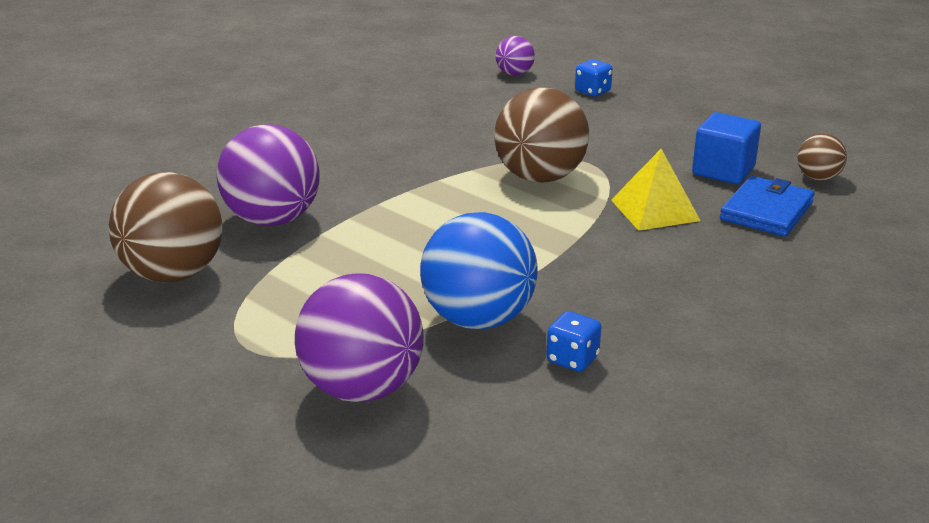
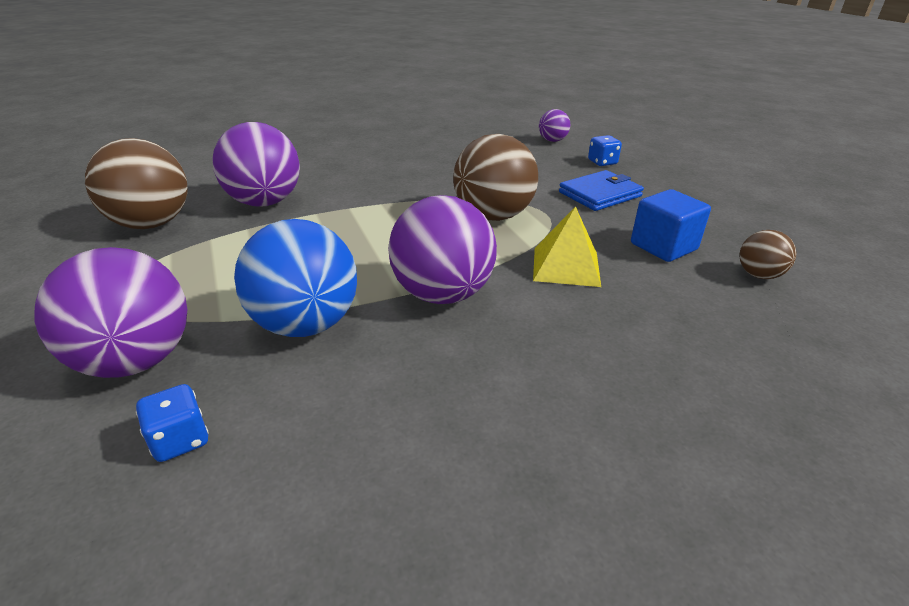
camera: 25 degrees right, 5 degrees up
(571, 262) = (442, 294): none -> purple ball
(572, 359) = (339, 394): blue dice -> blue dice (180, 440)
(766, 211) = (677, 294): blue wallet -> blue wallet (600, 194)

